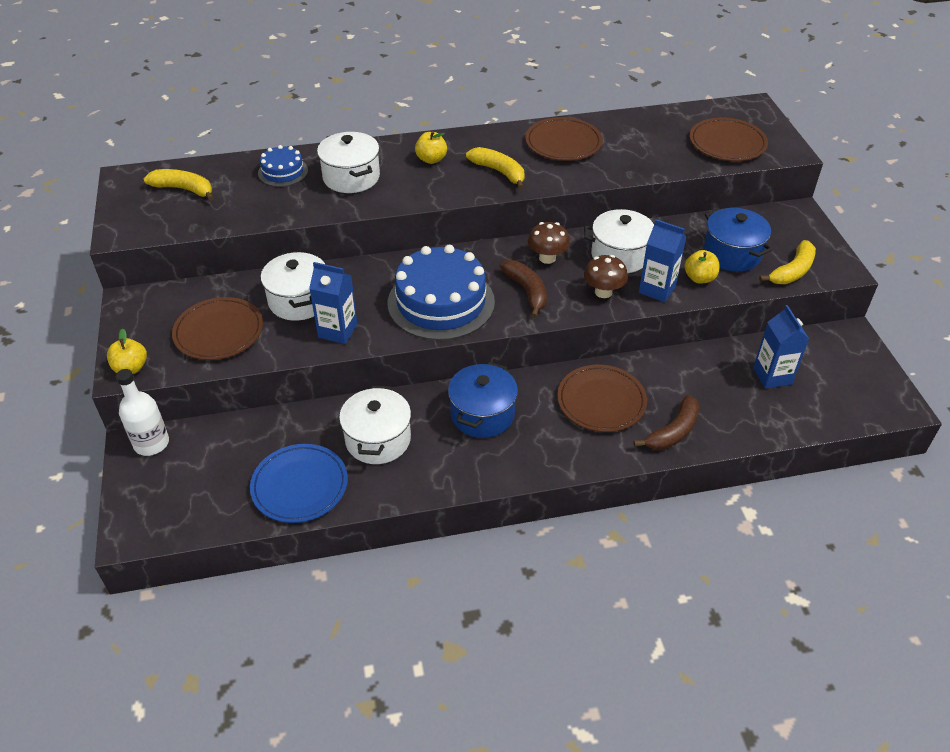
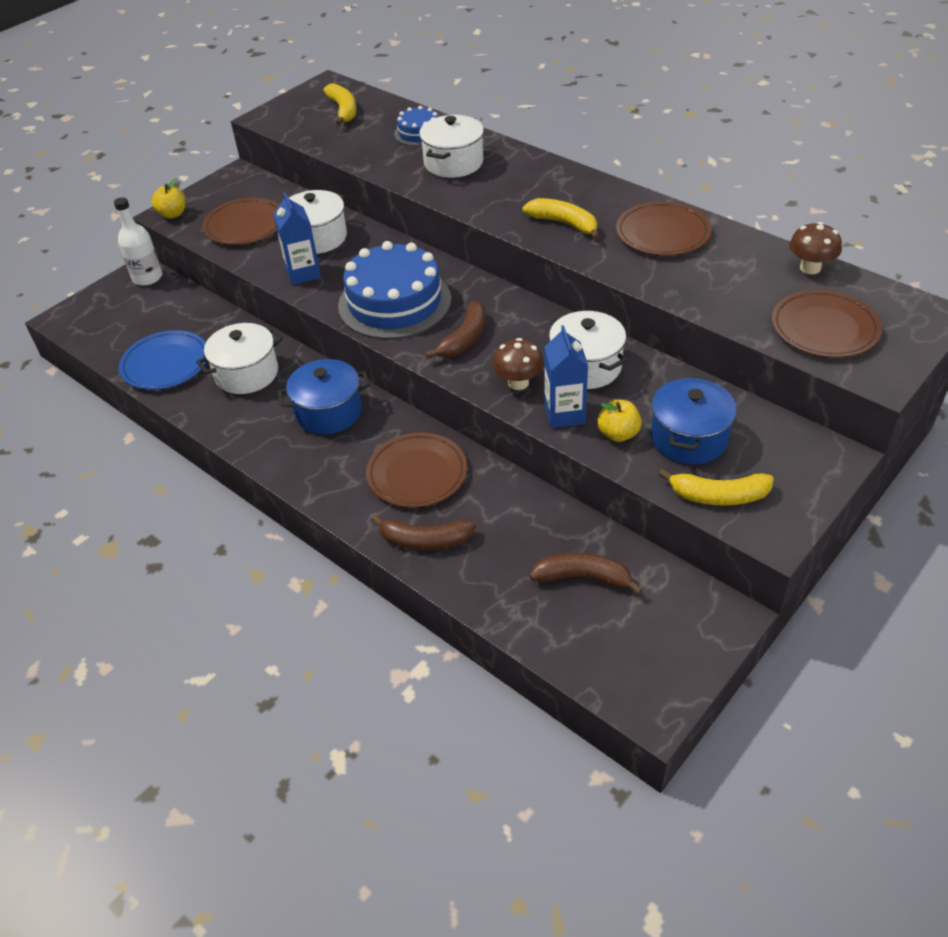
camera: 55 degrees right, 0 degrees up
(431, 159) = (532, 183): yellow apple -> none
(499, 172) = (564, 224): yellow banana -> yellow banana turned 60 degrees counterclockwise
(547, 258) = (525, 327): brown mushroom -> brown mushroom (810, 268)
(772, 376) = (583, 577): blue carton -> brown banana

